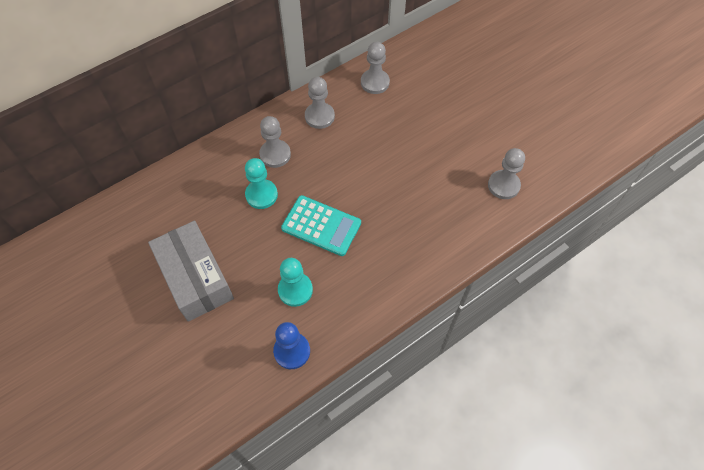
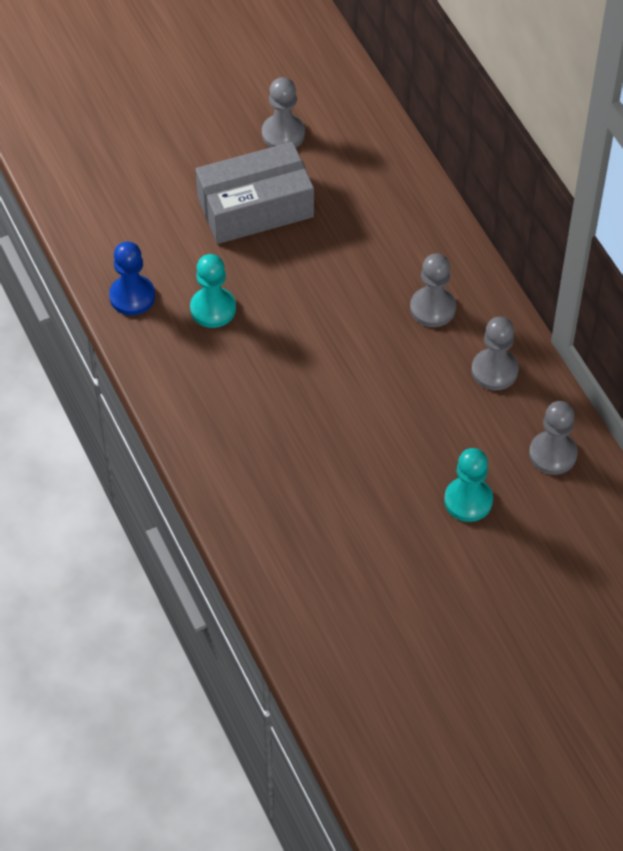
camera: 100 degrees right, 5 degrees down
(261, 195) = (366, 286): turquoise pawn -> turquoise pawn (468, 500)
(321, 226) = (302, 349): turquoise calculator -> none
(503, 185) = (323, 589): grey pawn -> grey pawn (283, 134)

